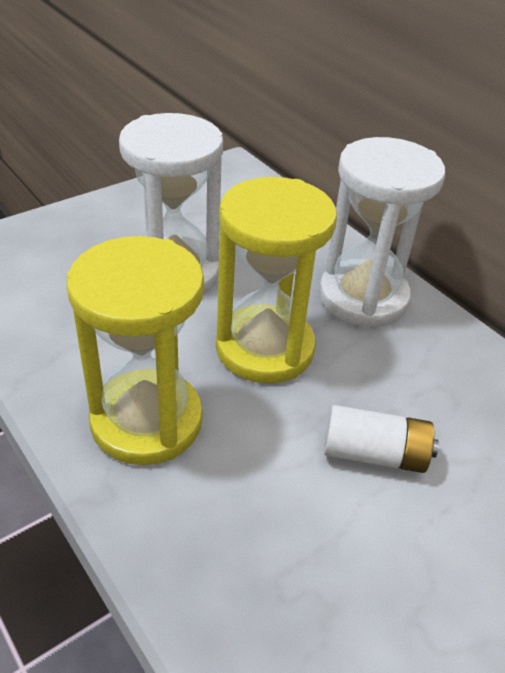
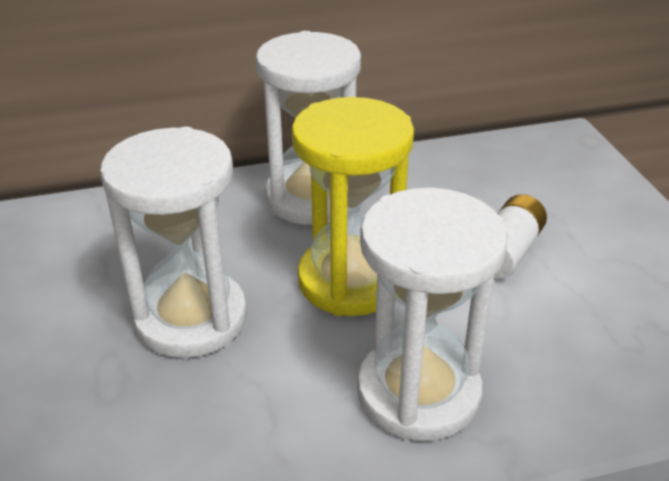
camera: 65 degrees left, 5 degrees down
(147, 421) = (418, 392): yellow hourglass -> white hourglass

